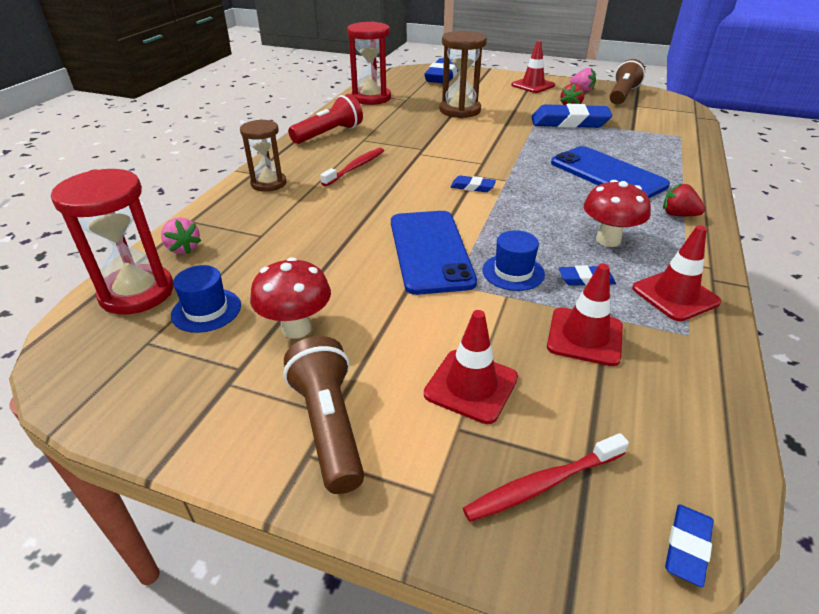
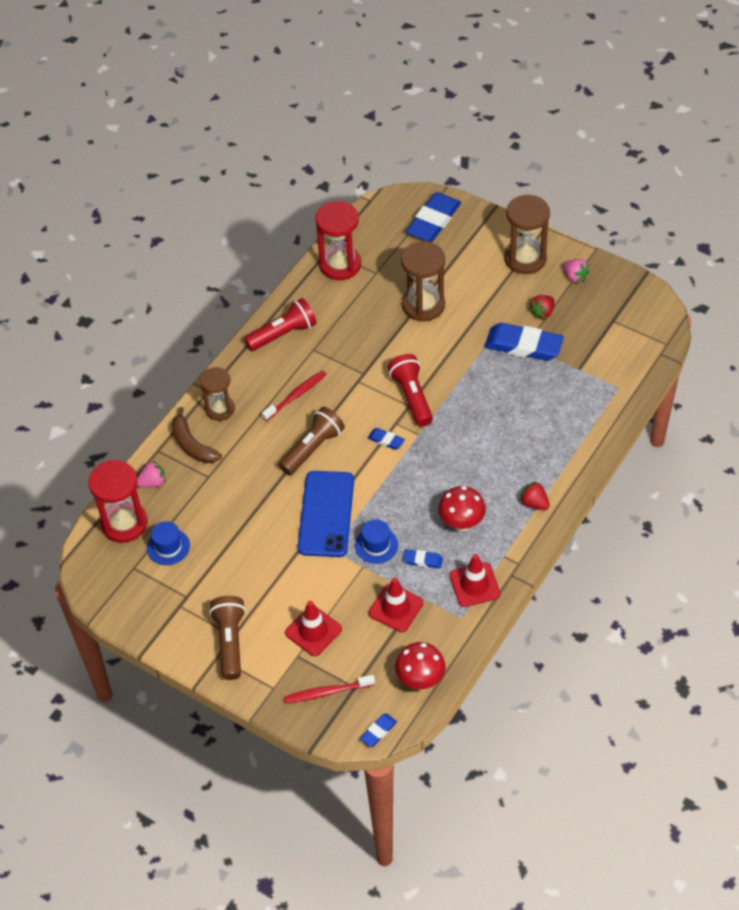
camera: 15 degrees right, 15 degrees up
(183, 248) = (153, 482): pink strawberry -> pink strawberry turned 90 degrees counterclockwise
(237, 212) = (192, 445): none -> brown banana
(296, 328) = (222, 571): red mushroom -> red mushroom (420, 680)
(482, 157) = (412, 397): none -> red flashlight
(533, 85) = (525, 259): red traffic cone -> brown hourglass
(607, 174) = (510, 439): blue phone -> none
(622, 95) = (612, 296): brown flashlight -> brown flashlight (312, 448)

